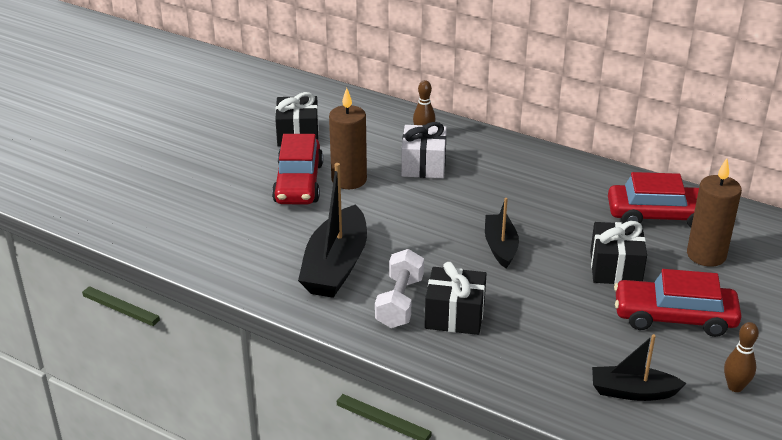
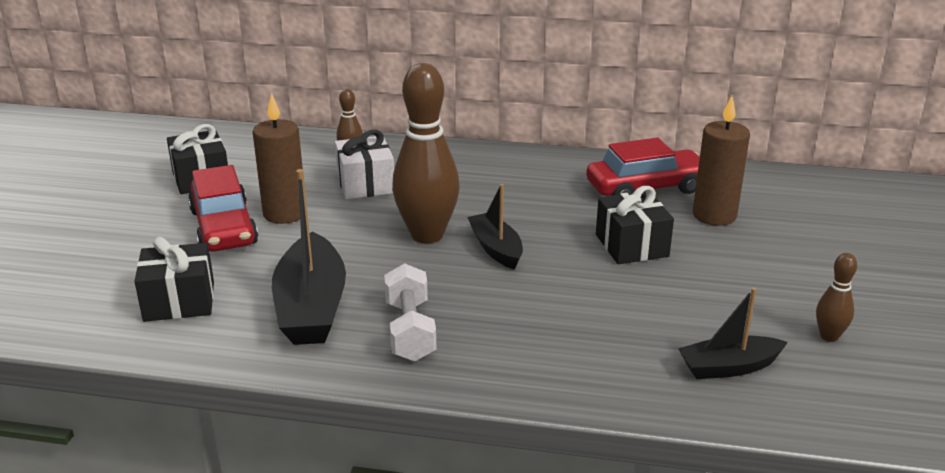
camera: 20 degrees left, 5 degrees down
(451, 222) = (427, 235): none -> brown bowling pin
(455, 315) = (483, 331): black gift -> black gift (179, 301)
(674, 317) = (722, 281): red car -> none

